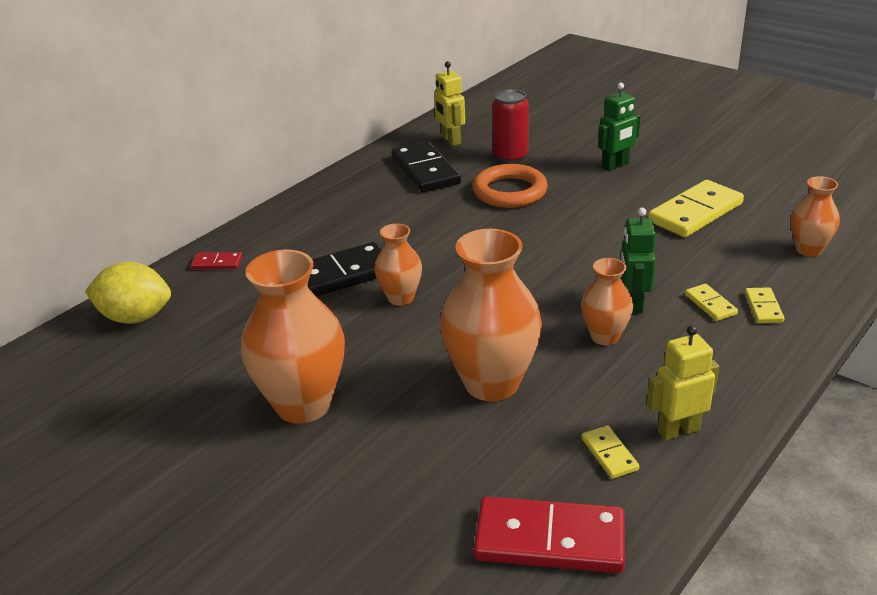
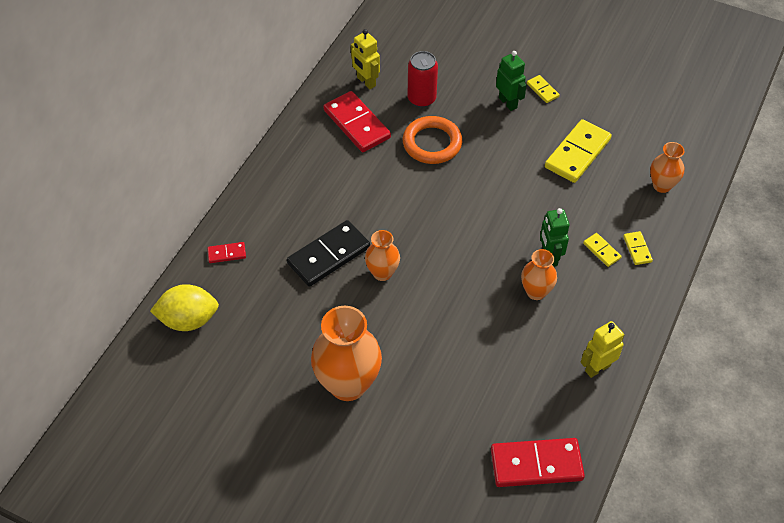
camera: 15 degrees left, 20 degrees up
(425, 170) = (356, 124): black domino -> red domino
(491, 383) = (470, 346): orange vase -> none
(609, 454) = (558, 394): yellow domino -> yellow domino (542, 90)
(615, 166) = (508, 102): green robot -> green robot turned 75 degrees counterclockwise

